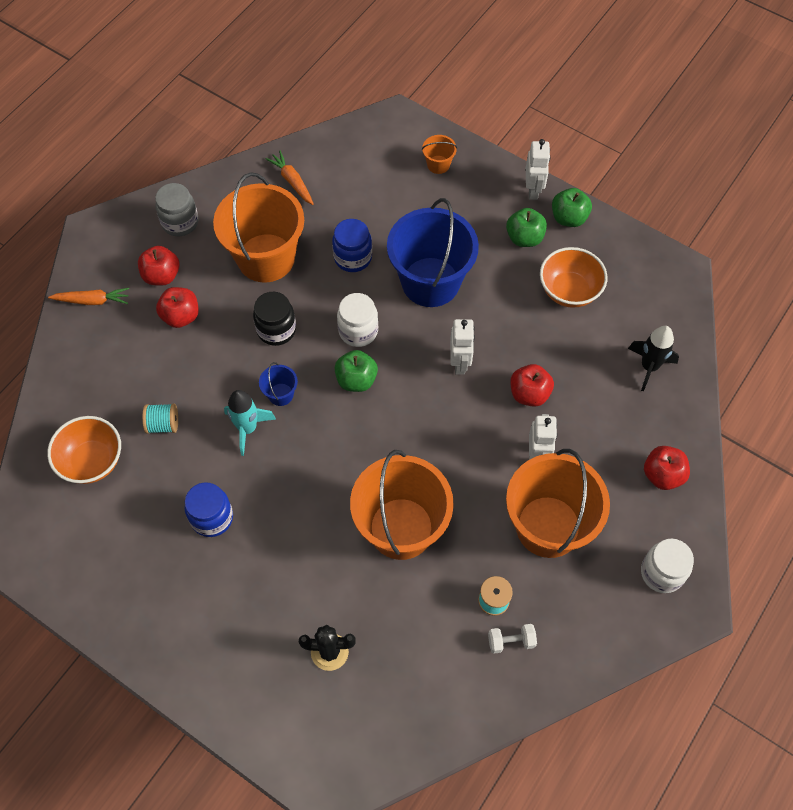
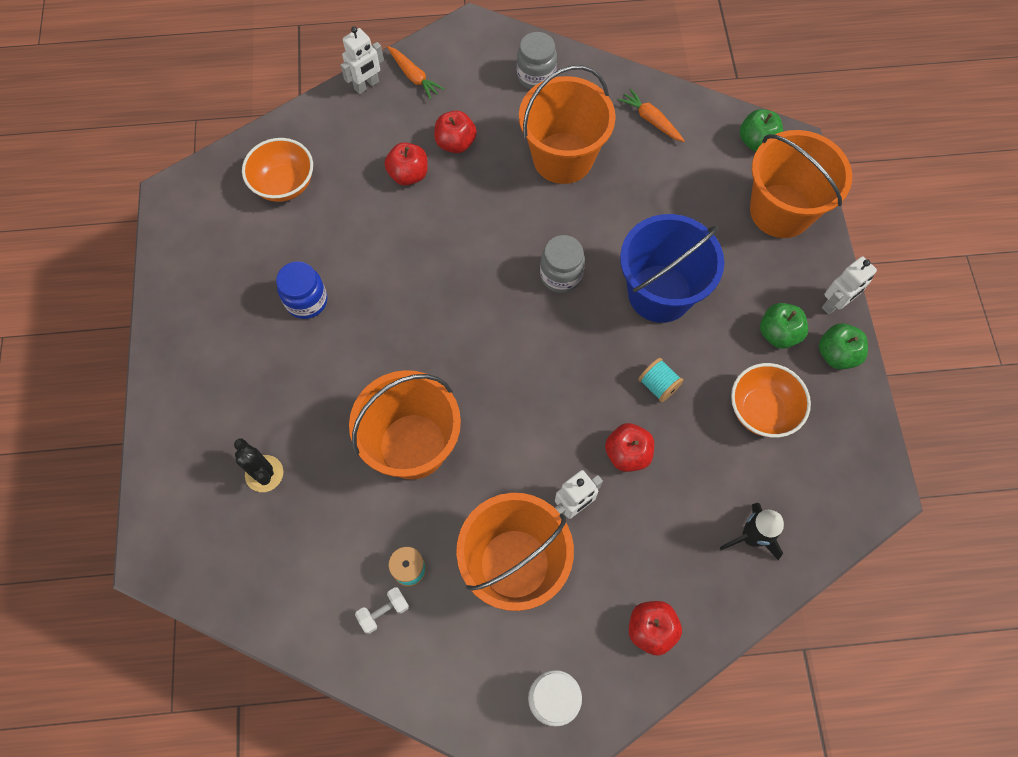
camera: 50 degrees right, 5 degrees up
(162, 276) = (478, 102): red apple -> red apple (408, 175)
(163, 424) = (354, 206): turquoise spool -> turquoise spool (658, 385)
(247, 428) = (402, 265): turquoise rocket -> none
(276, 330) = (506, 216): black jar -> none
(281, 394) = (452, 265): blue bucket -> none
(292, 181) = (651, 120): orange carrot -> orange carrot turned 60 degrees counterclockwise
(353, 258) = (624, 218): blue jar -> none
(356, 380) = (515, 309): green apple -> green apple (756, 142)
(358, 331) = (561, 275): white jar -> grey jar
(438, 164) = (780, 211): orange bucket -> orange bucket, size x2.43
(460, 363) = (604, 375): white robot -> white robot (367, 85)
(511, 641) = (384, 612): white dumbbell -> white dumbbell turned 75 degrees counterclockwise

